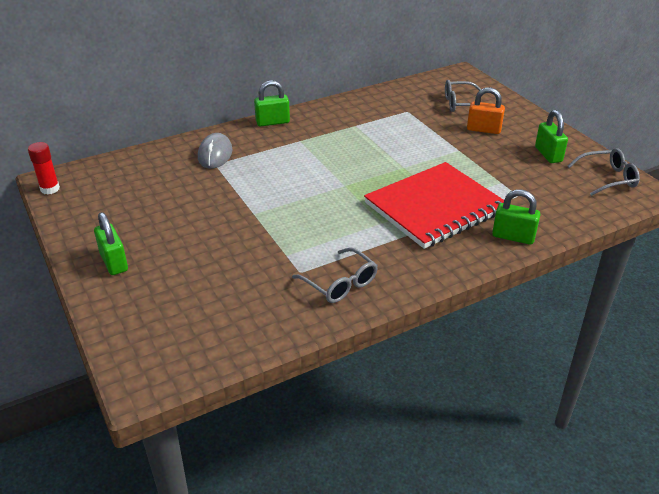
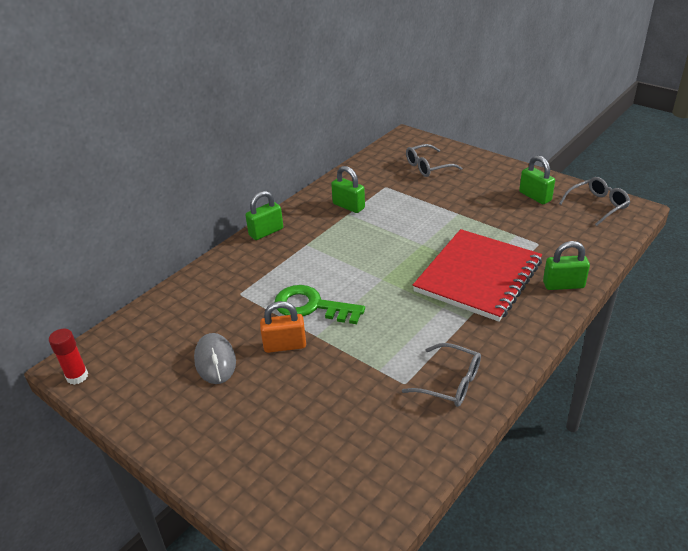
camera: 20 degrees left, 0 degrees up
(114, 262) = (209, 438): green padlock -> green padlock (348, 206)
(215, 154) = (232, 283): grey mouse -> grey mouse (215, 361)
(267, 190) = (312, 306): none -> green key
(483, 129) = (465, 187): orange padlock -> orange padlock (285, 345)

